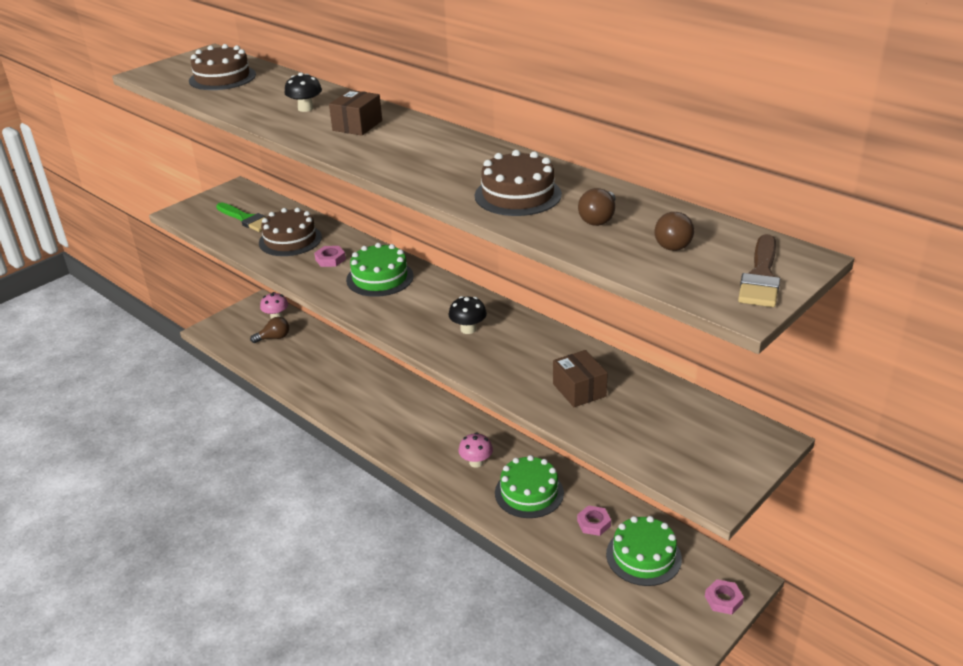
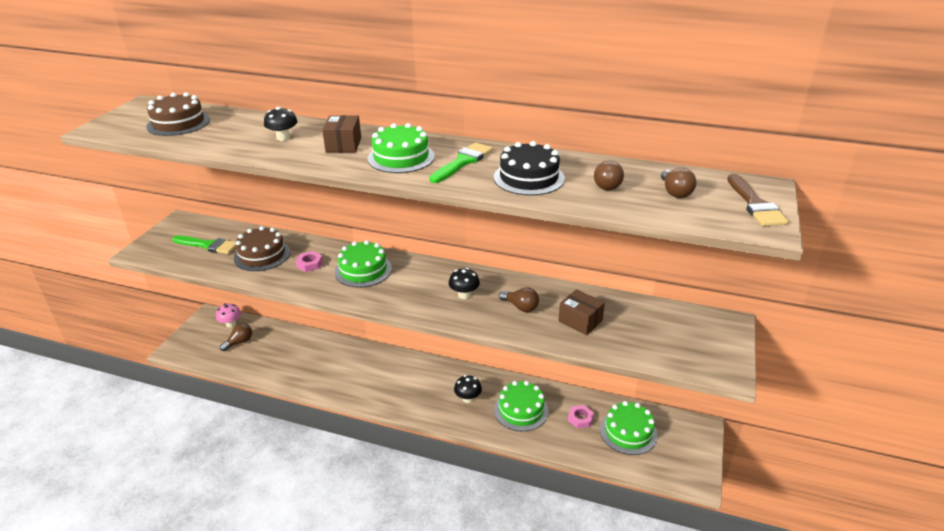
camera: 25 degrees left, 0 degrees up
(403, 149) = (401, 157): none -> green cake
(463, 165) = (463, 162): none -> green brush
(476, 462) = (468, 398): pink mushroom -> black mushroom
(518, 195) = (529, 178): brown cake -> black cake
(521, 357) = (520, 307): none -> brown light bulb
(723, 600) = (697, 446): pink nut -> none

